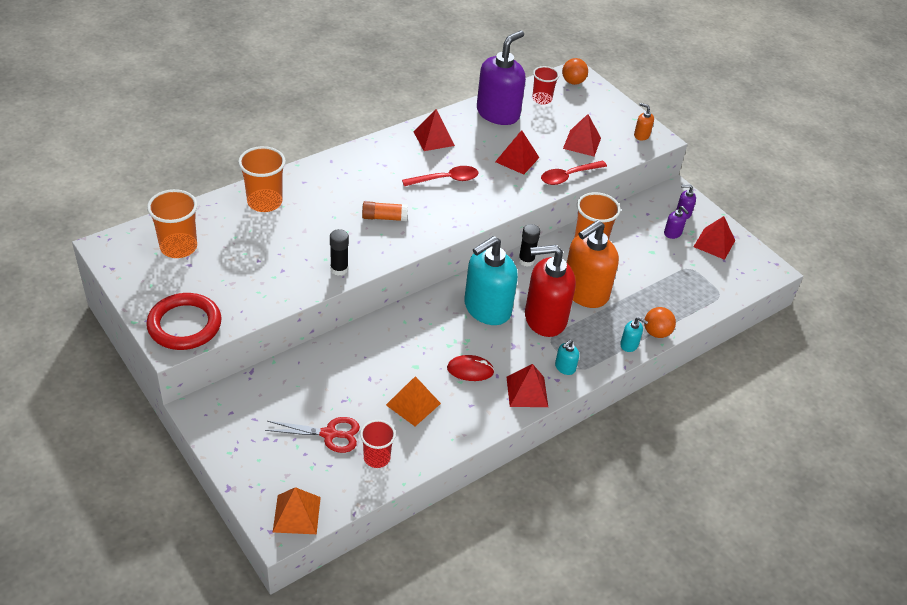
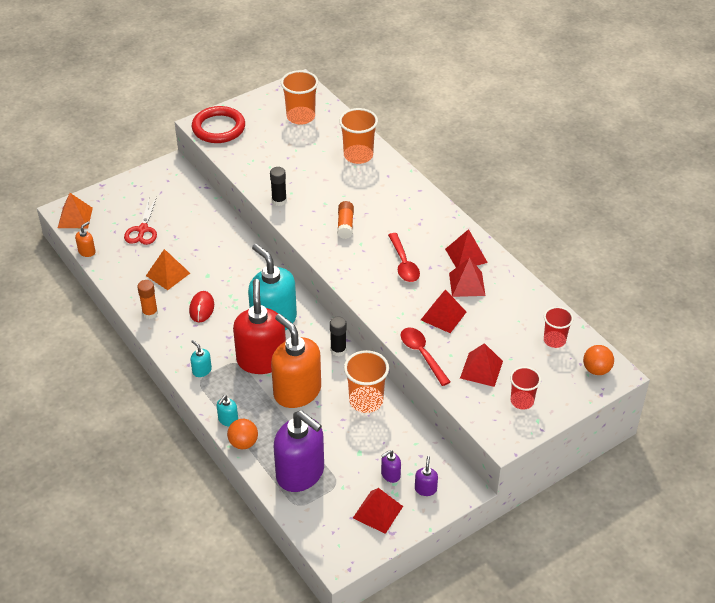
camera: 95 degrees right, 0 degrees up
(377, 458) = (118, 255): red cup -> red cup (522, 401)
(480, 418) = (150, 313): none -> orange glue stick
(498, 113) = (519, 304): purple soap dispenser -> purple soap dispenser (300, 473)
(527, 391) = (176, 343): red pyramid -> red pyramid (467, 284)
(641, 135) = (506, 424): orange soap dispenser -> orange soap dispenser (87, 251)

